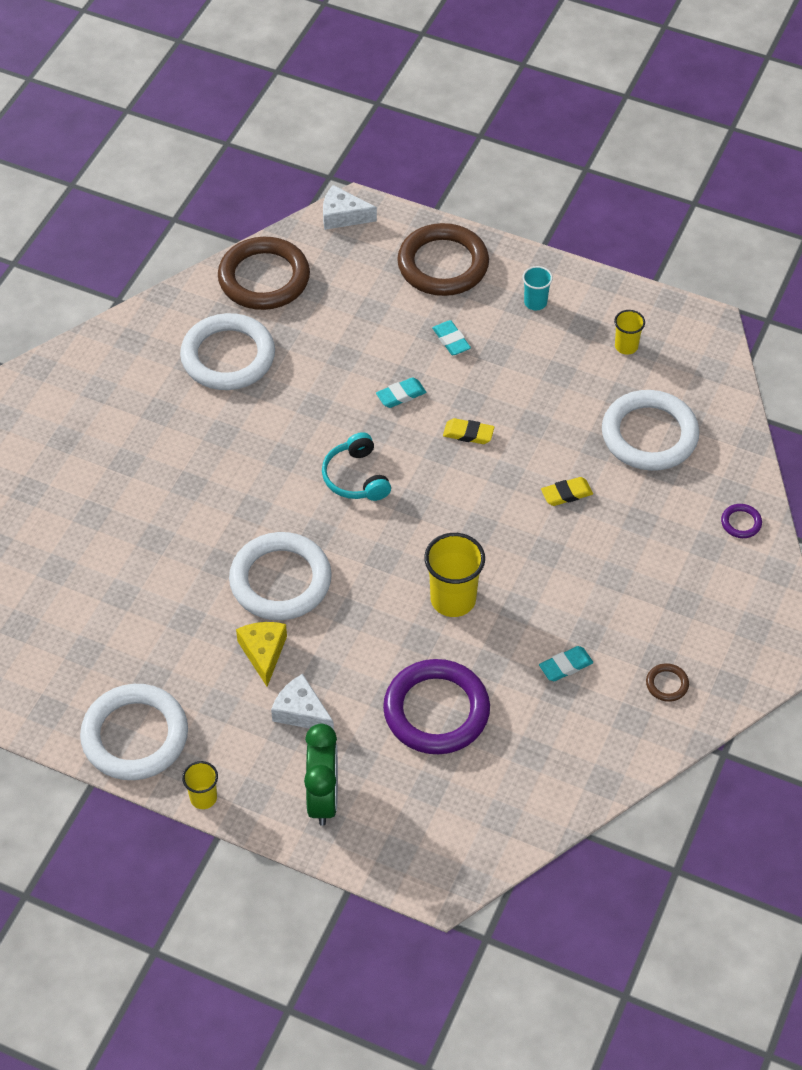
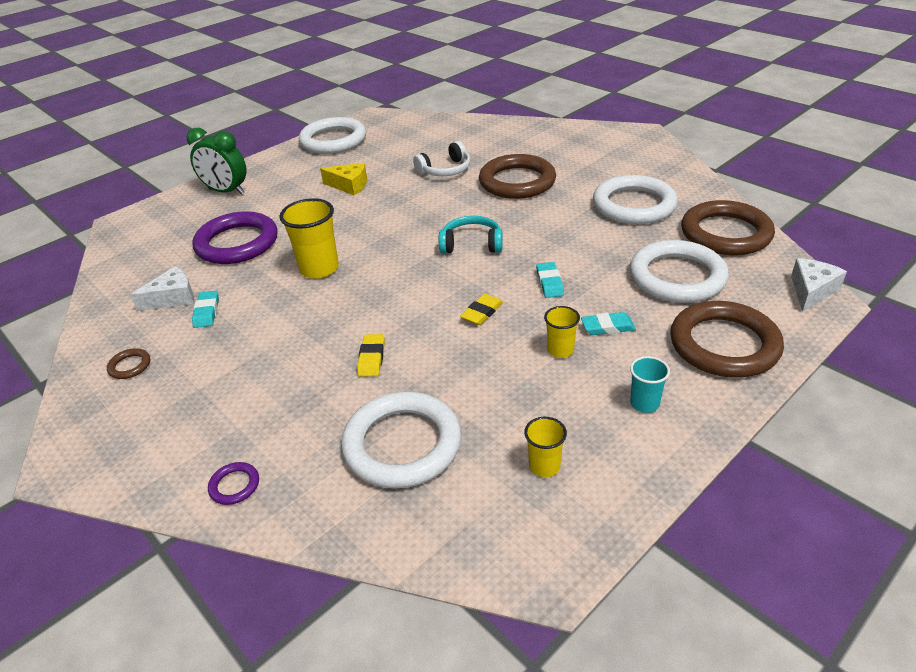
camera: 115 degrees right, 15 degrees down
(192, 559) = (445, 170): none -> white headphones
(203, 475) = (517, 182): none -> brown ring
(203, 798) = (272, 155): yellow cup -> yellow cup (560, 350)
(280, 580) = (401, 199): white ring -> white ring (677, 277)
(301, 712) = (292, 192): white cheese -> white cheese (173, 298)

